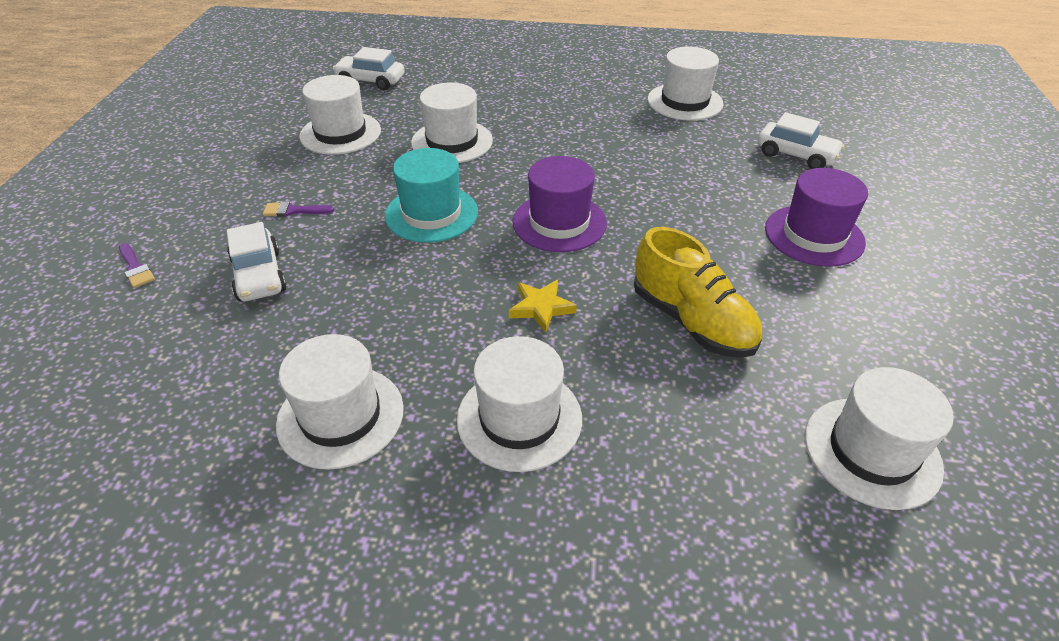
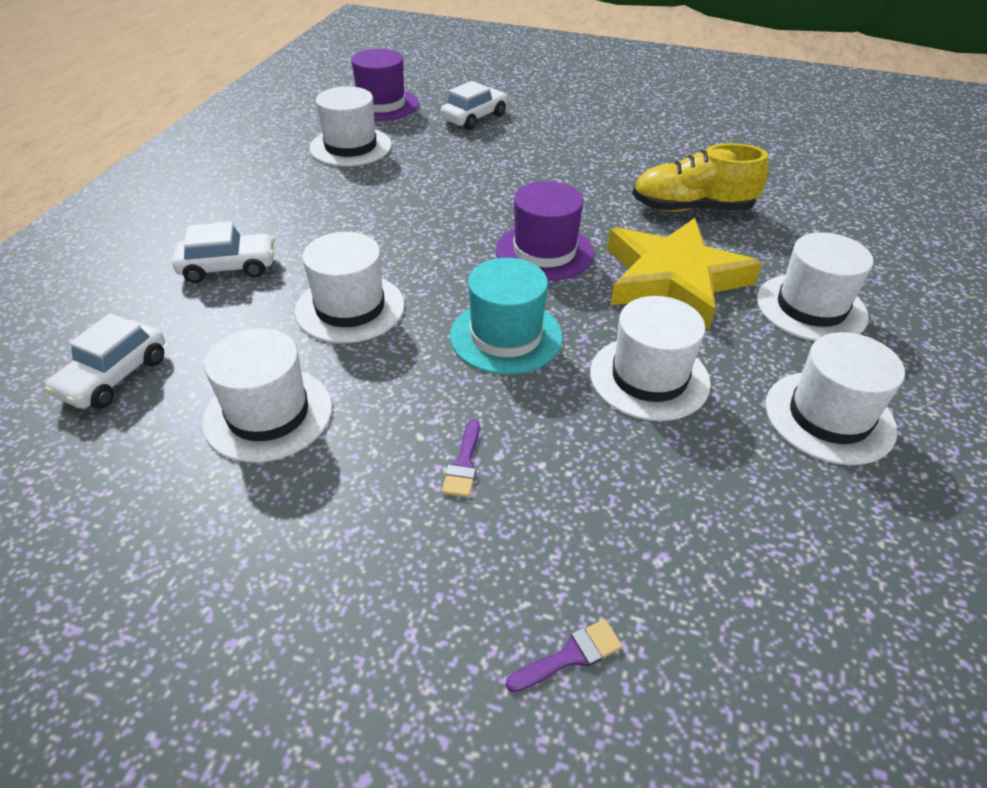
camera: 80 degrees left, 0 degrees up
(259, 275) = (605, 494): white car -> white car (228, 267)
(541, 308) = (674, 279): yellow star -> yellow star, size x2.40
(692, 321) = (692, 208): yellow shoe -> yellow shoe turned 150 degrees counterclockwise
(814, 235) = (590, 137): purple hat -> purple hat (381, 104)
(871, 451) = (811, 172): white hat -> white hat (649, 378)

